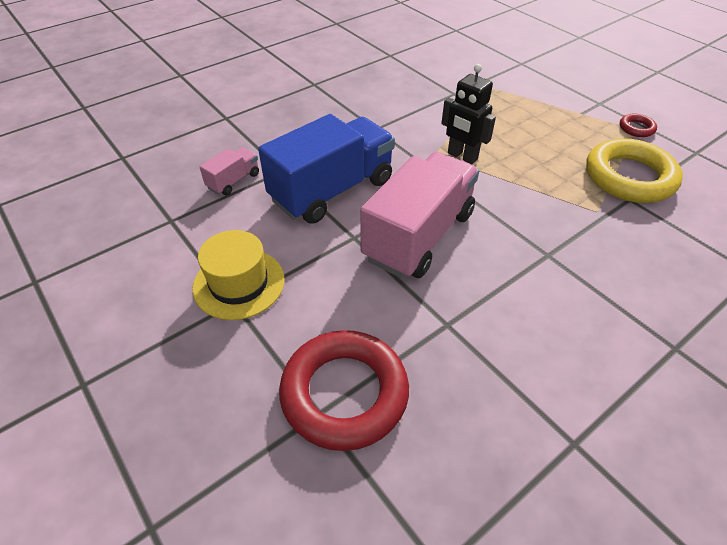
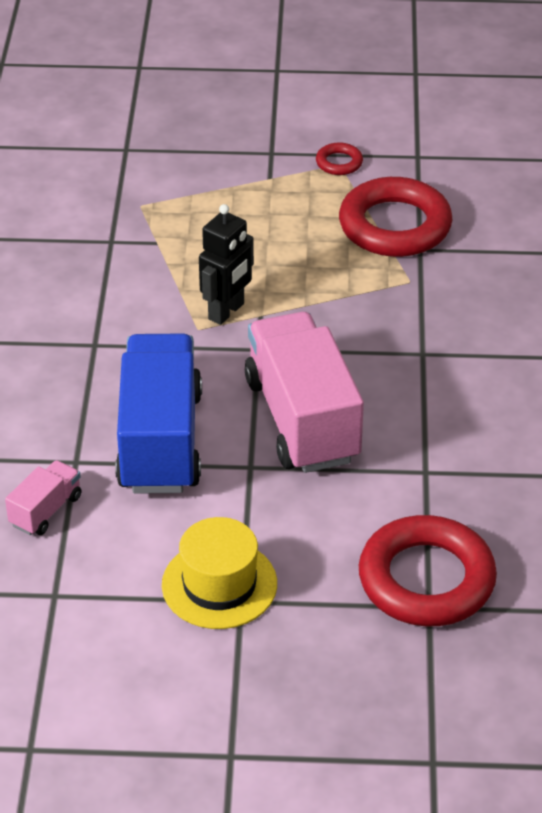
camera: 50 degrees left, 5 degrees down
(233, 181) = (46, 510): pink truck -> pink truck turned 45 degrees clockwise
(462, 156) = (226, 311): black robot -> black robot turned 45 degrees counterclockwise
(629, 177) = (395, 226): yellow ring -> red ring

